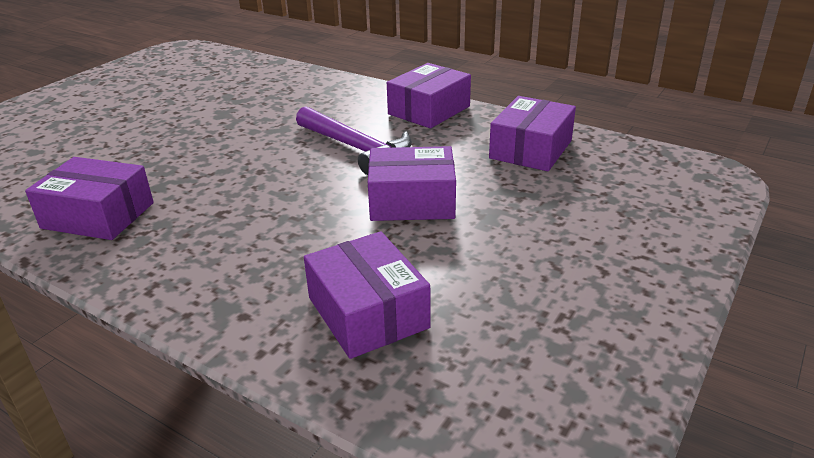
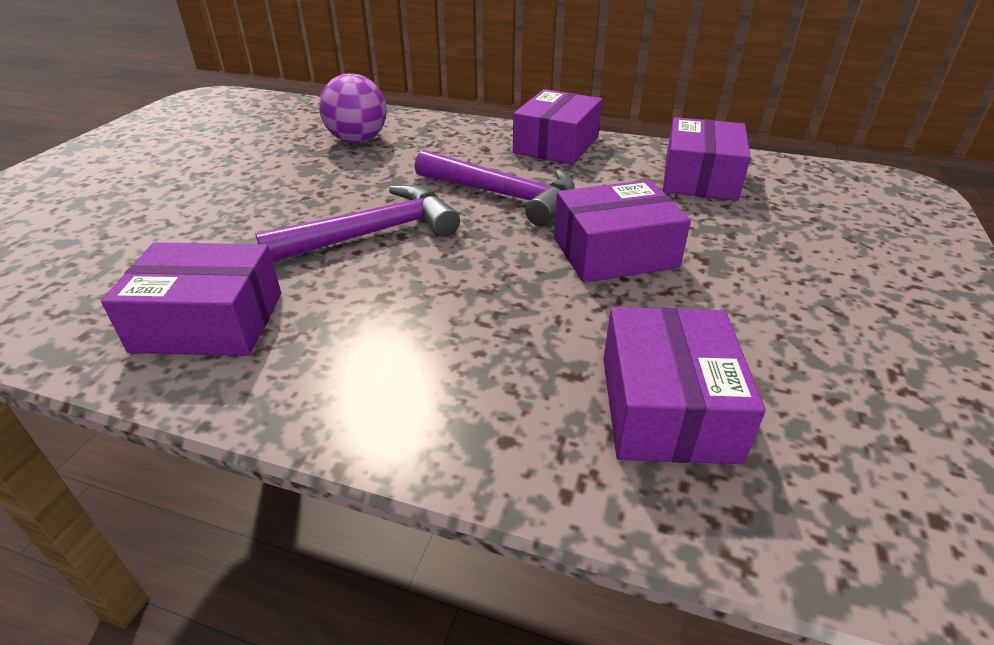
camera: 15 degrees left, 5 degrees up
(240, 167) = (373, 233): none -> purple hammer
(272, 93) = (357, 140): none -> purple ball
(367, 312) = (667, 407): purple box -> purple box turned 45 degrees clockwise

